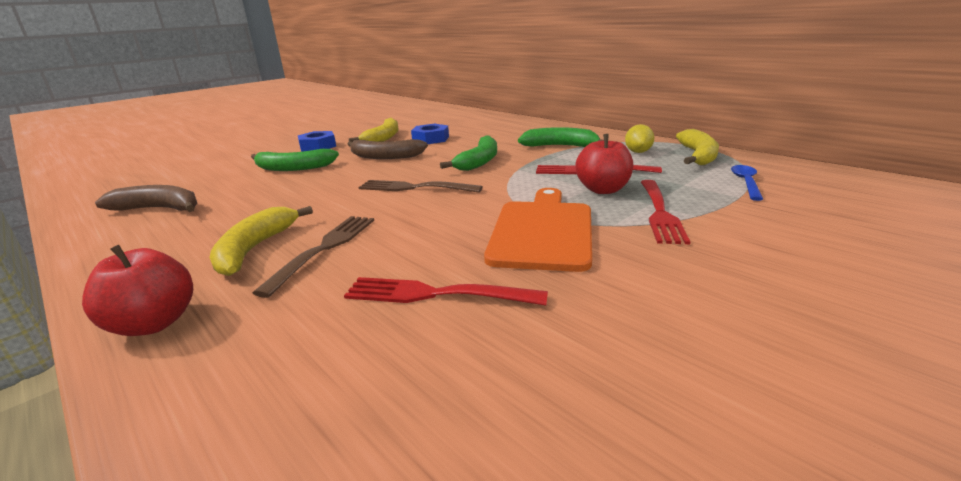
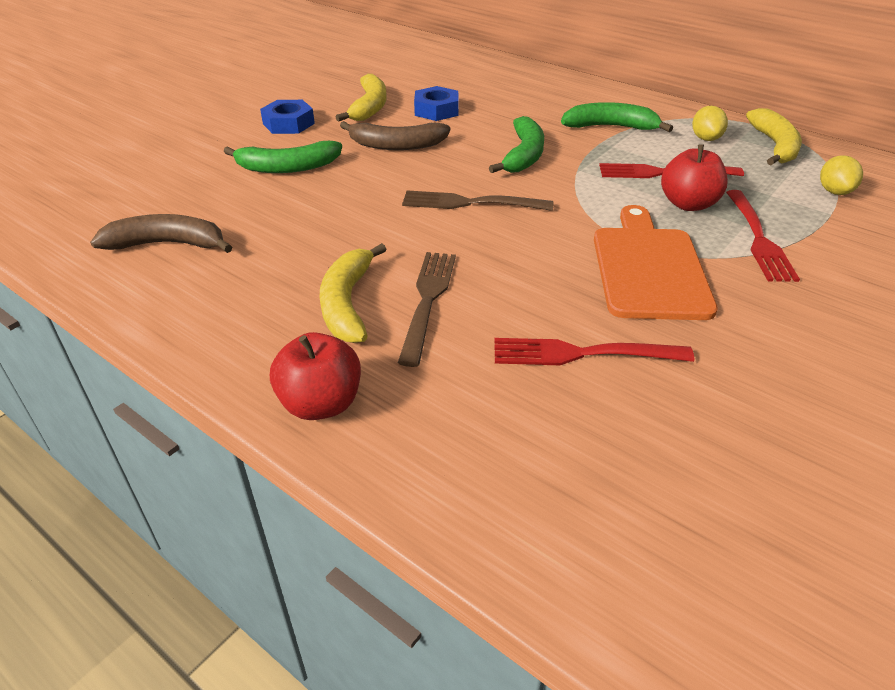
camera: 10 degrees left, 15 degrees up
(746, 183) = (834, 191): blue spoon -> yellow lemon

